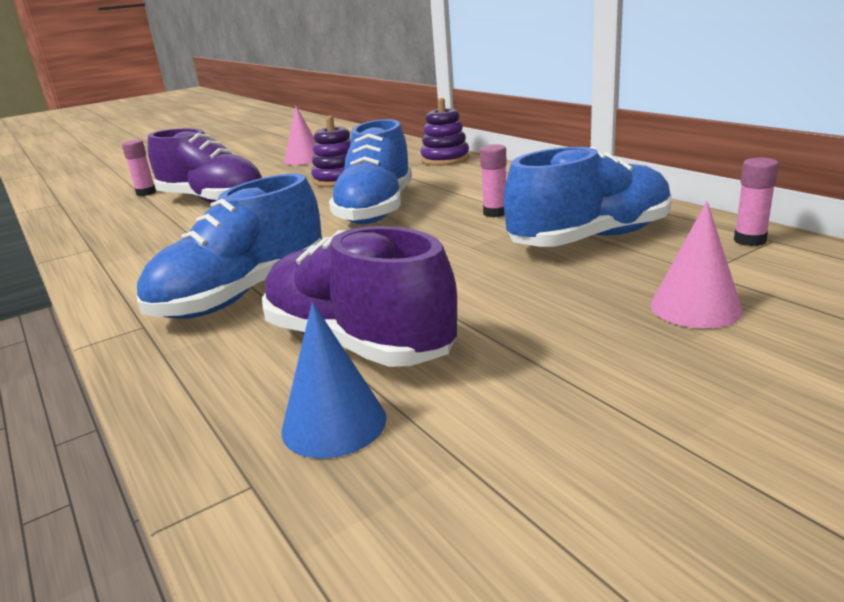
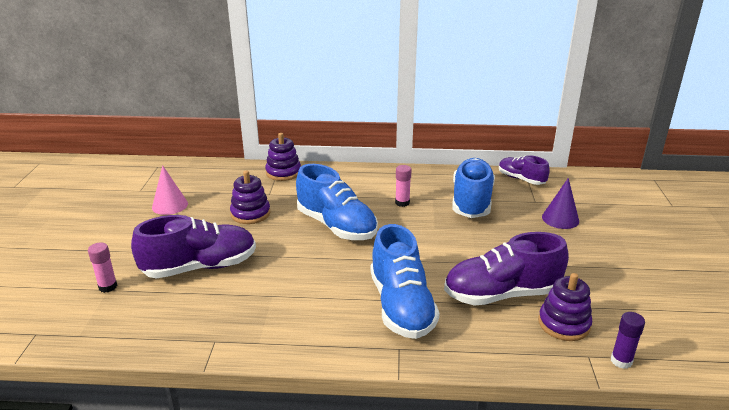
camera: 55 degrees left, 5 degrees up
(267, 534) = (621, 361): none -> purple glue stick
(334, 423) = (564, 324): blue cone -> purple stacking toy
(695, 307) = (560, 219): pink cone -> purple cone
(750, 240) = (521, 179): pink glue stick -> purple shoe

